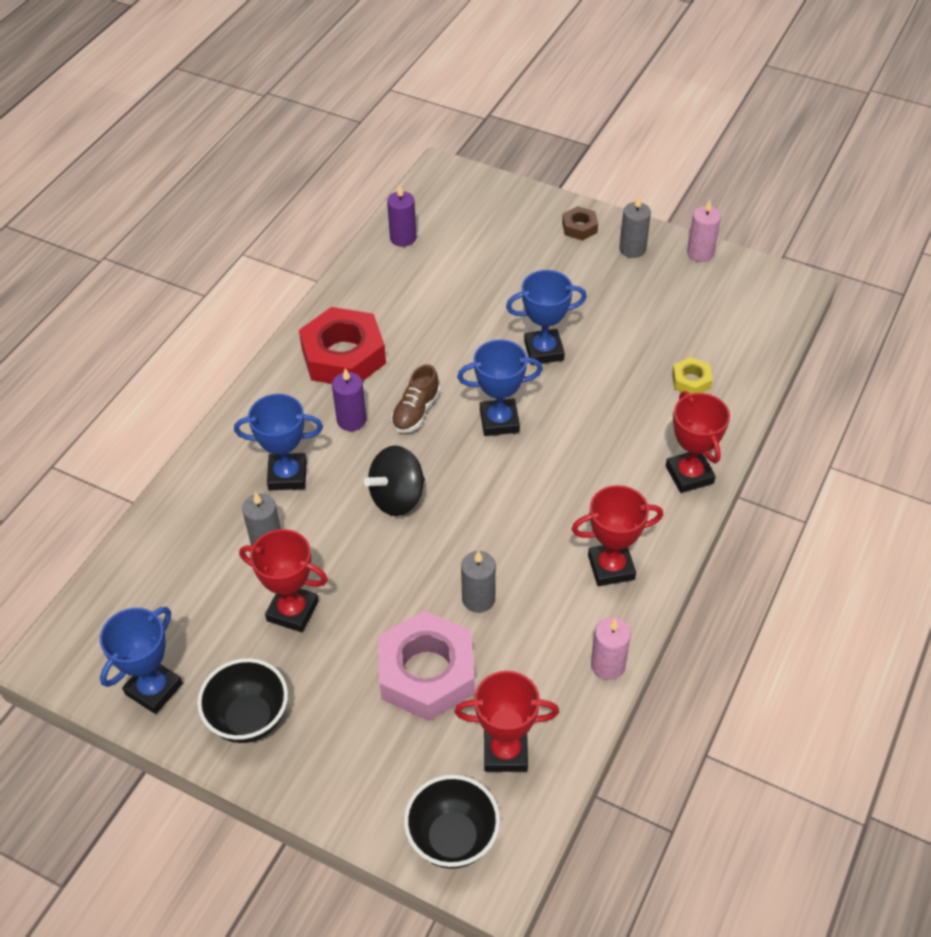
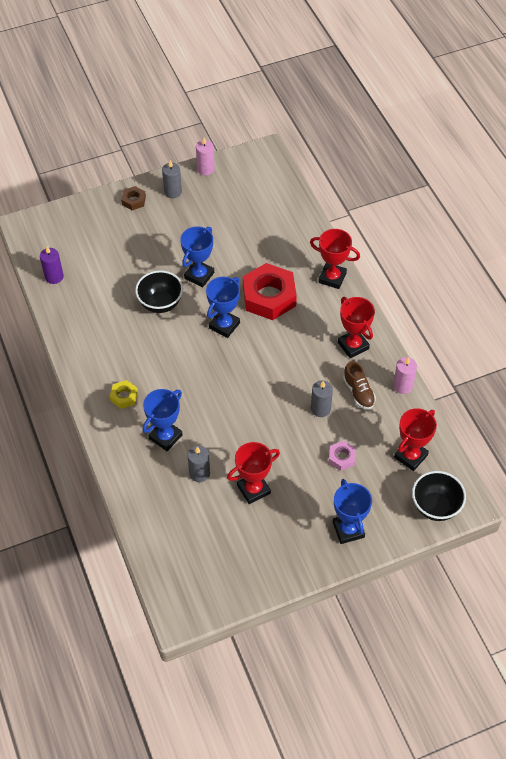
camera: 50 degrees left, 5 degrees up
(154, 689) = (243, 579): blue trophy -> blue trophy (348, 530)
(249, 719) = (299, 548): black bowl -> black bowl (160, 304)
(343, 356) = (110, 359): red nut -> red nut (269, 296)
(351, 420) = (158, 385): purple candle -> none
(397, 497) = (228, 400): black spinning top -> none
(416, 412) = (182, 355): brown shoe -> brown shoe (358, 392)
(427, 673) = (341, 457): pink nut -> pink nut, size x0.47
(611, 567) = (353, 345): red trophy -> red trophy turned 60 degrees counterclockwise
(691, 381) = (279, 235): yellow nut -> yellow nut (124, 396)

